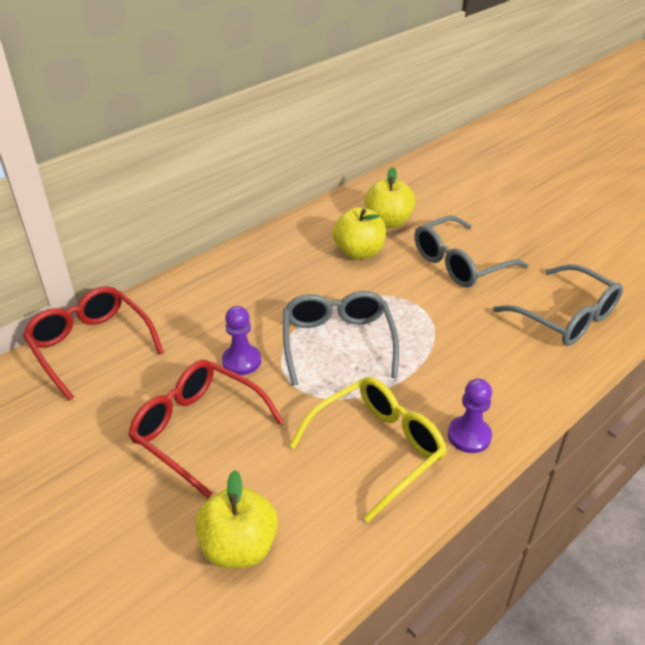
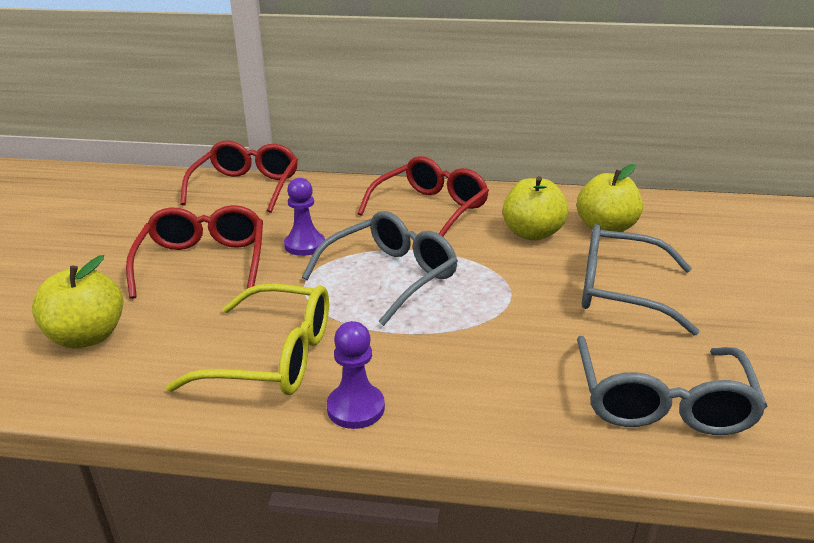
camera: 50 degrees right, 10 degrees down
(268, 273) = (430, 209): none -> red glasses

